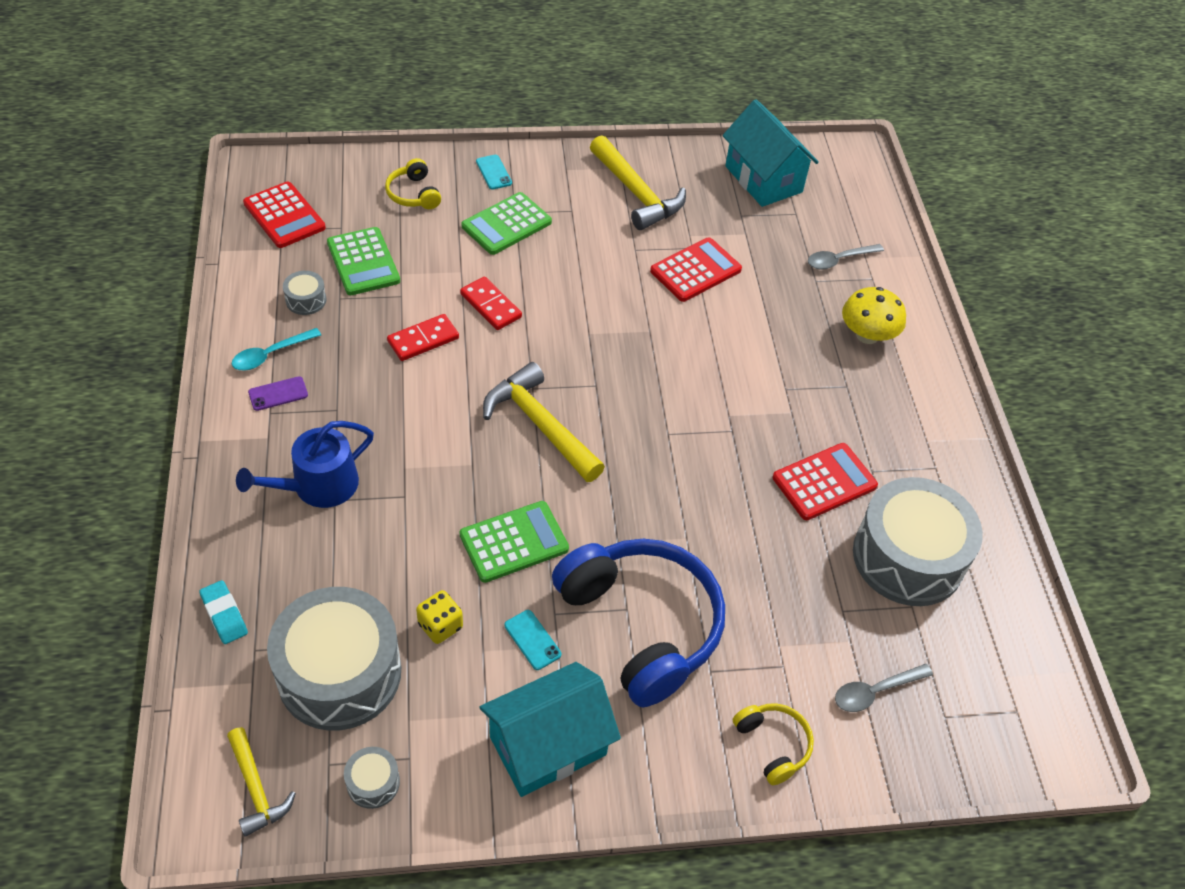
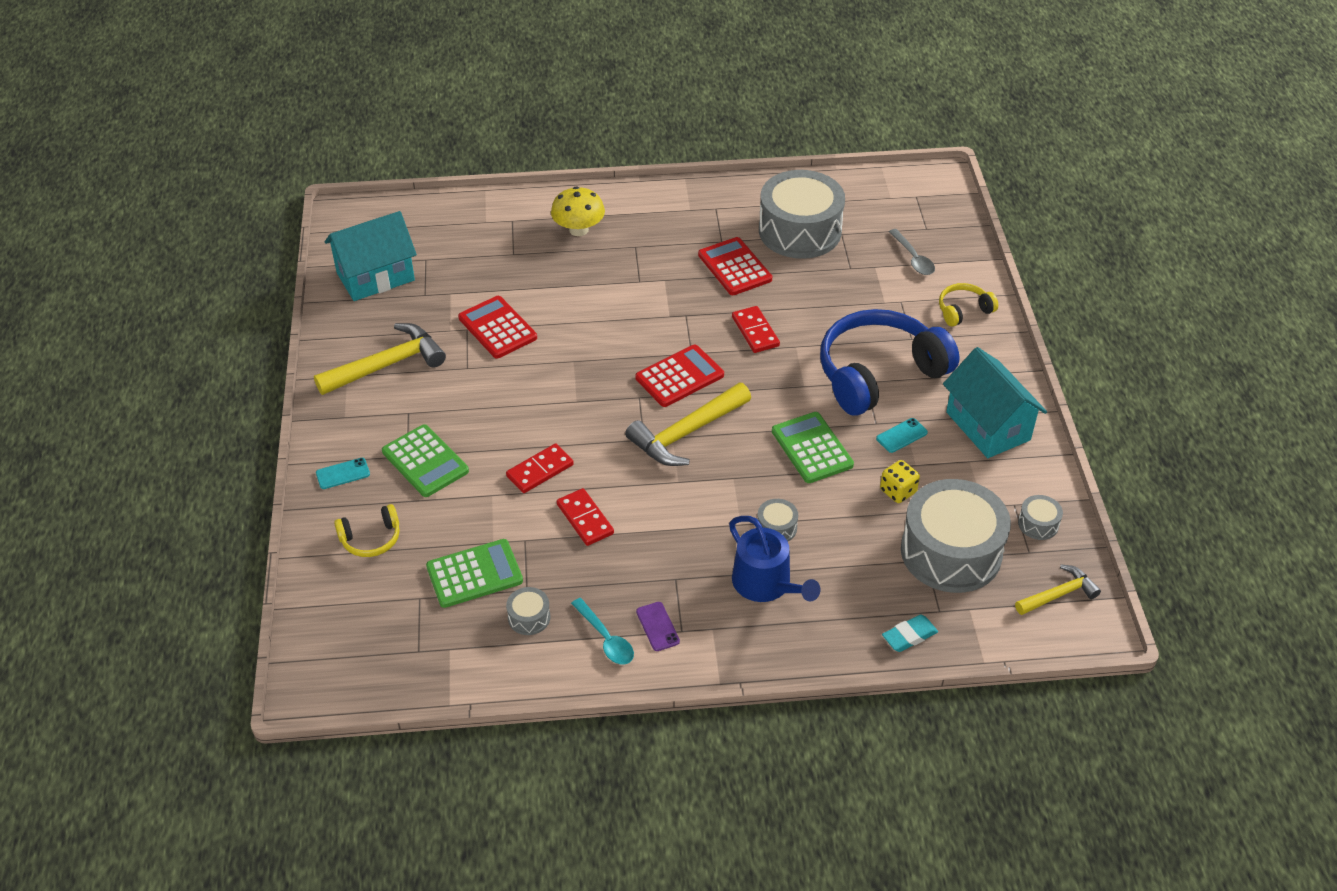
camera: 85 degrees left, 5 degrees down
(284, 216) = (396, 650): red calculator -> red calculator (679, 376)
(395, 500) = (776, 528): none -> grey drum
(709, 497) = (755, 331): none -> red domino
(839, 260) = (488, 238): grey spoon -> none

